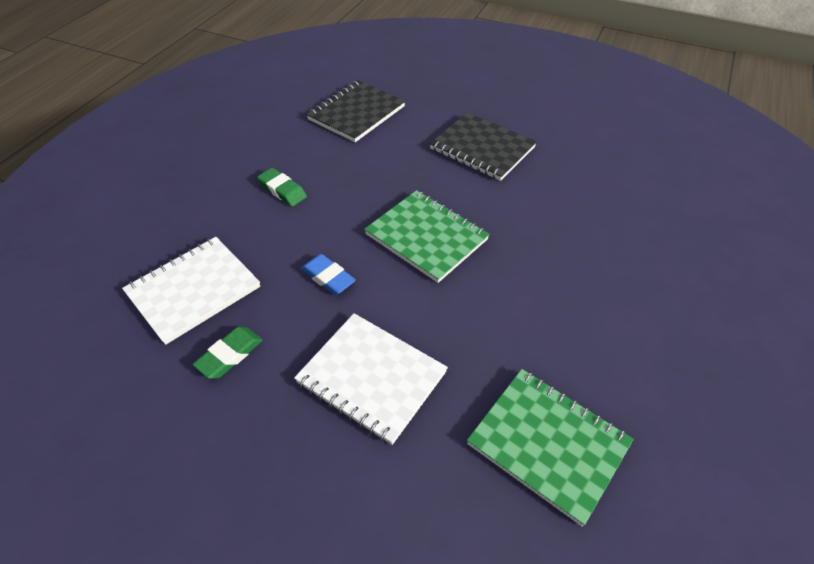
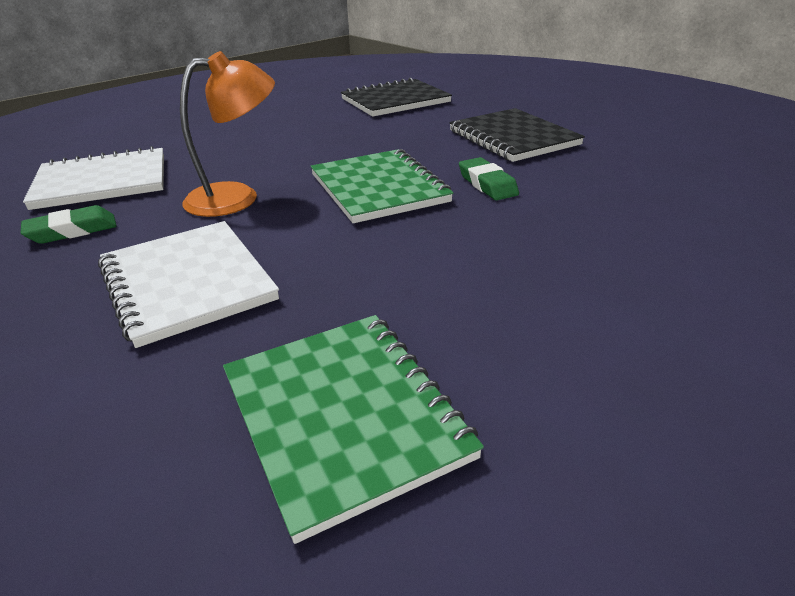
camera: 25 degrees right, 15 degrees down
(282, 190) = (265, 136): green eraser -> green eraser (487, 184)
(328, 277) = (237, 197): blue eraser -> orange lamp

